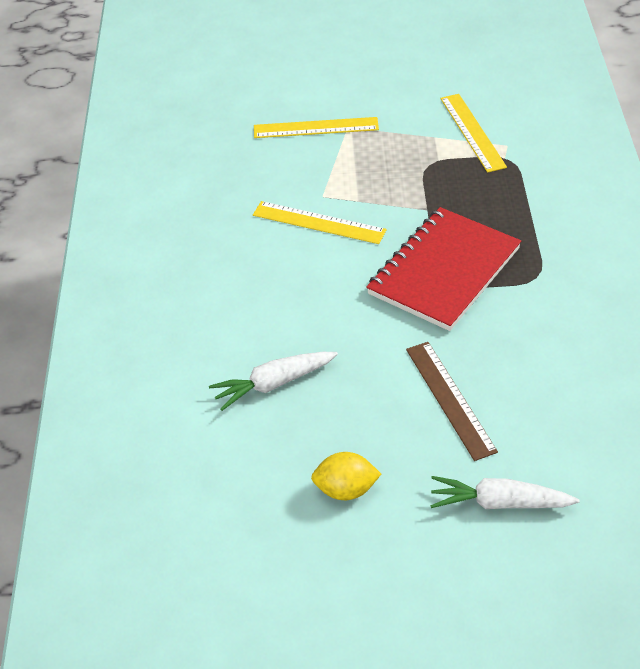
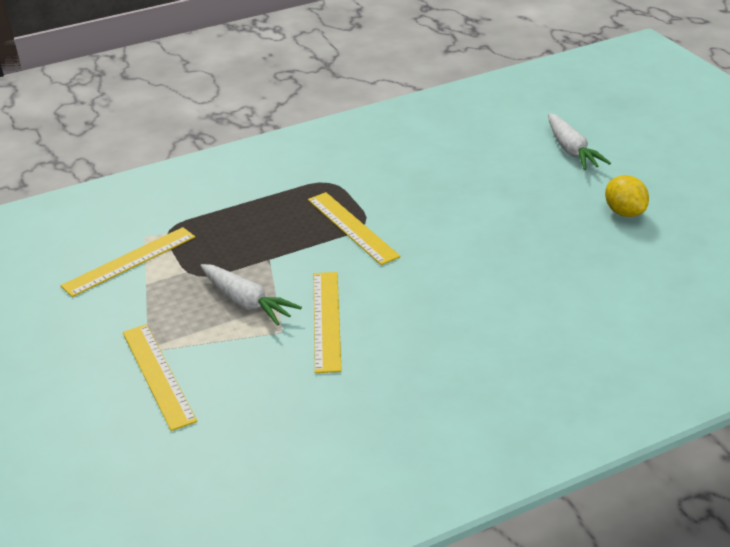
camera: 115 degrees left, 10 degrees down
(273, 384) = (557, 279): white carrot -> white carrot (247, 302)
(444, 271) = (352, 227): red notebook -> yellow ruler
(450, 399) = (496, 190): brown ruler -> none

